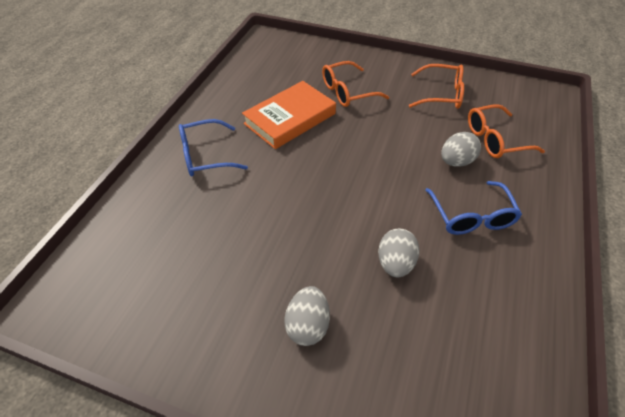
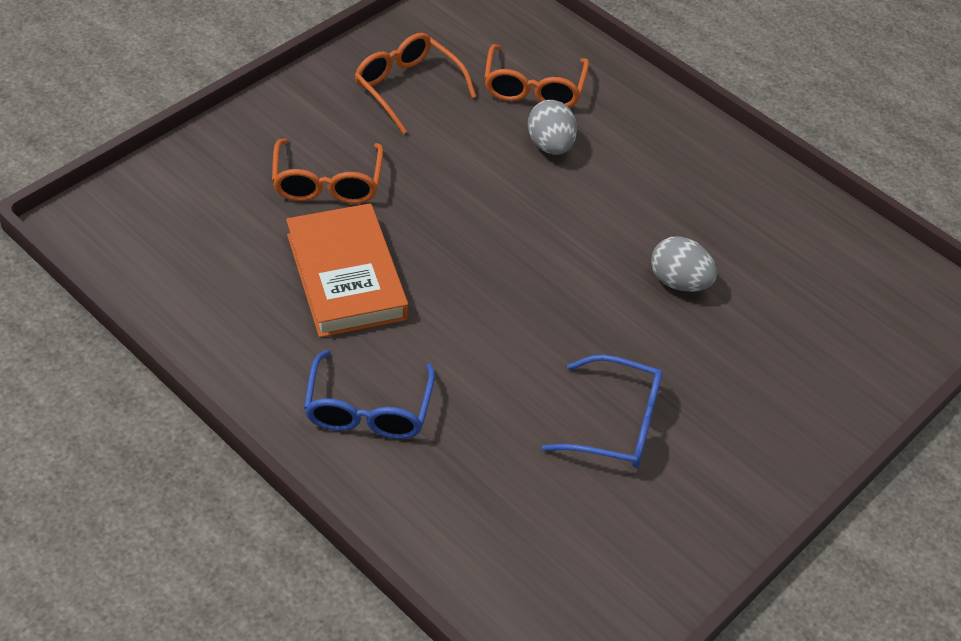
camera: 70 degrees left, 0 degrees up
(307, 325) = (725, 397): grey egg -> none
(441, 94) = (407, 88): orange glasses -> orange glasses turned 75 degrees counterclockwise
(471, 216) = (645, 181): blue glasses -> blue glasses (615, 424)

